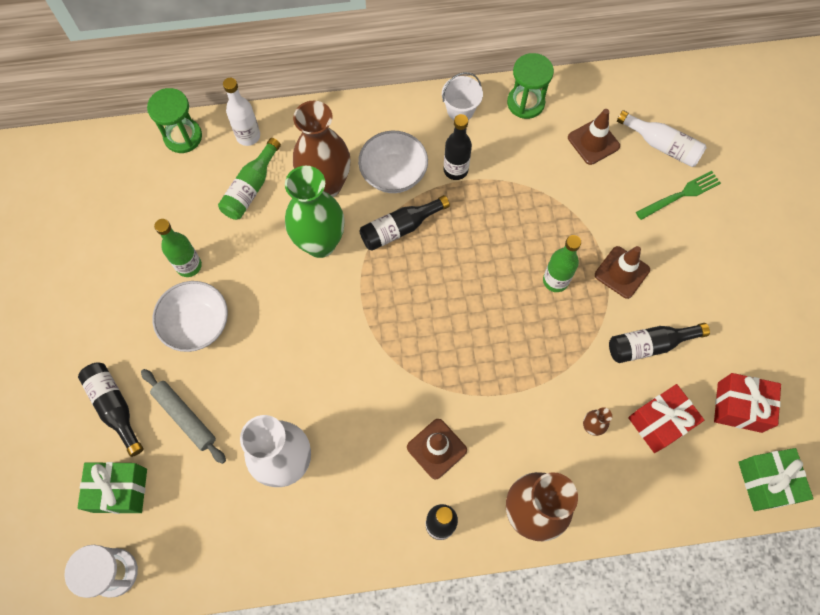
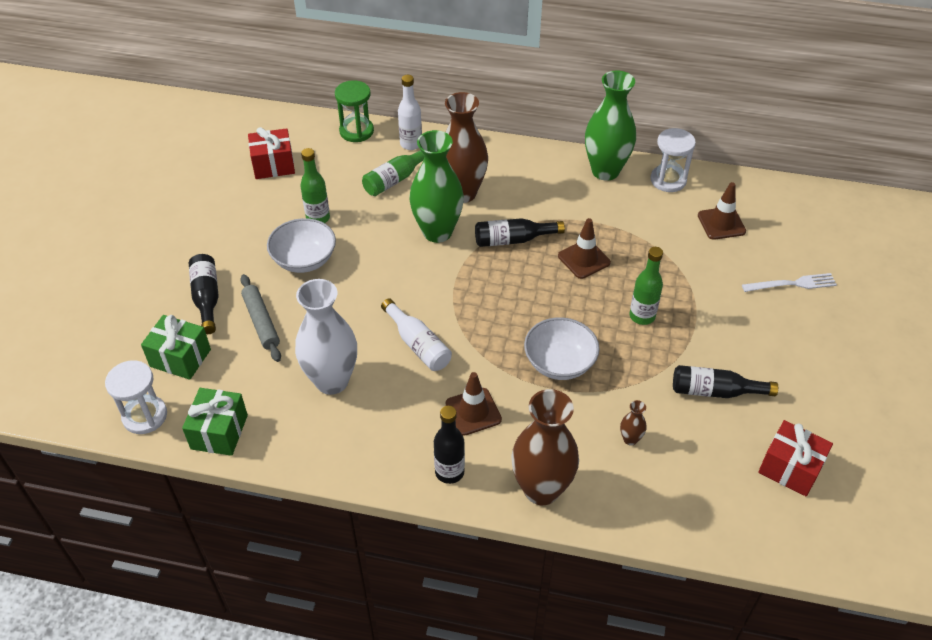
camera: 20 degrees right, 20 degrees down
(393, 173) = (525, 200): white bowl -> white bowl (559, 363)
(455, 170) = (582, 211): black bottle -> none
(460, 110) = (605, 171): white bucket -> green vase
(525, 103) = (668, 180): green hourglass -> white hourglass
(622, 272) = (710, 327): brown traffic cone -> brown traffic cone (584, 259)
(659, 422) = (701, 456): red gift -> red gift (273, 165)
(662, 145) = (788, 242): white bottle -> white bottle (418, 344)
(680, 195) = (792, 284): green fork -> white fork
(766, 482) = (795, 540): green gift -> green gift (219, 432)

